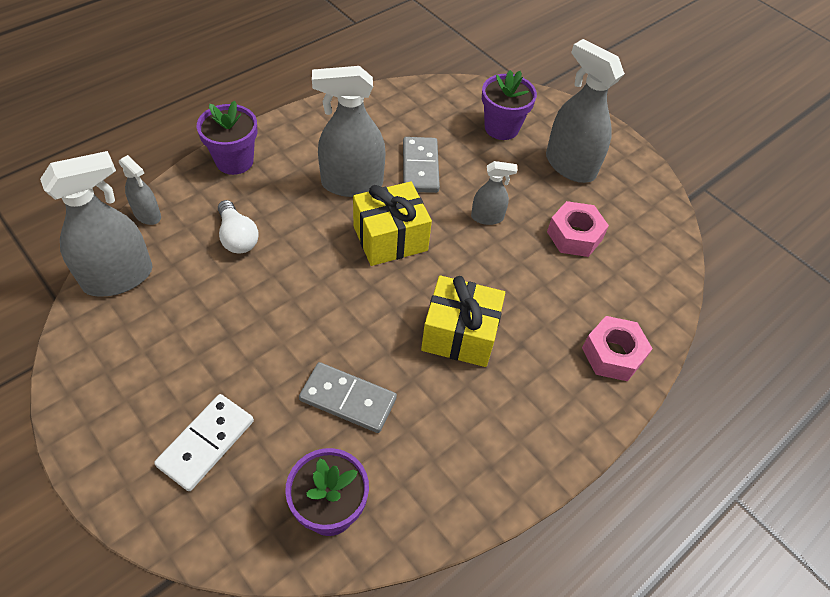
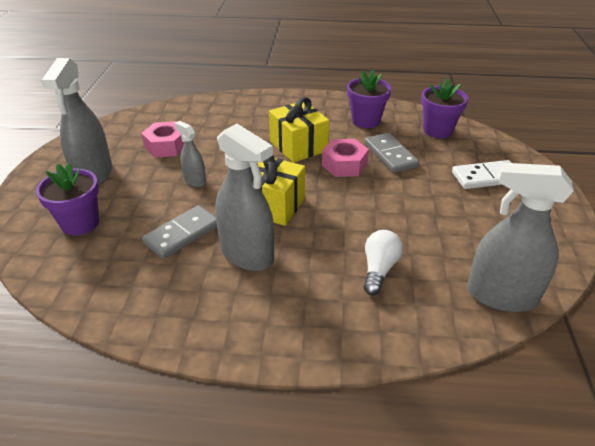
camera: 130 degrees left, 15 degrees down
(147, 215) = (445, 337): grey spray bottle -> none
(234, 161) = (320, 341): purple flower pot -> purple flower pot (366, 121)
(612, 354) = (239, 106): pink nut -> pink nut (344, 165)

